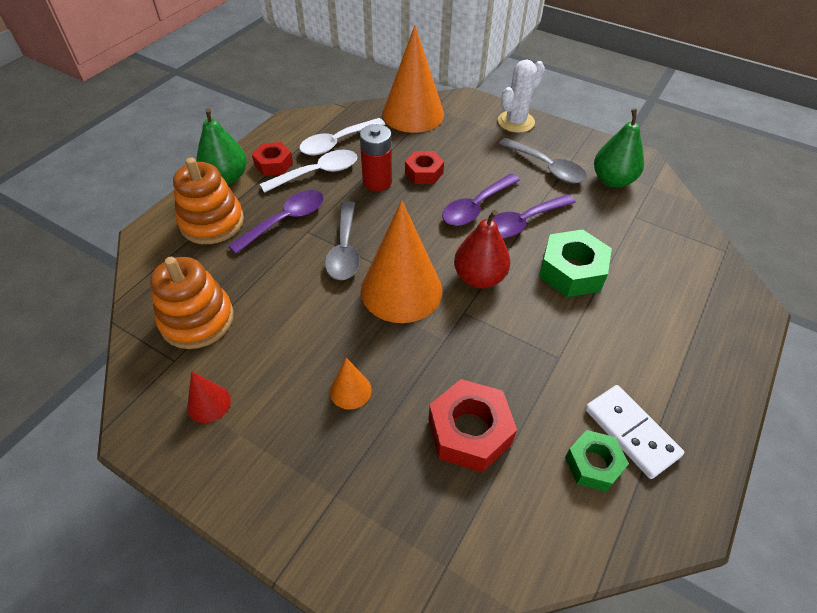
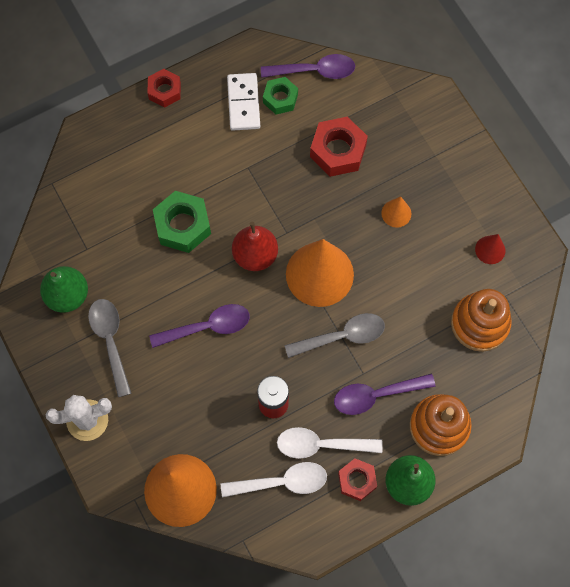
camera: 150 degrees left, 20 degrees up
(344, 249) = (342, 336): grey spoon -> grey spoon turned 45 degrees clockwise
(424, 173) = (225, 393): red nut -> red nut (165, 91)
(523, 222) = (182, 290): purple spoon -> purple spoon (314, 71)

